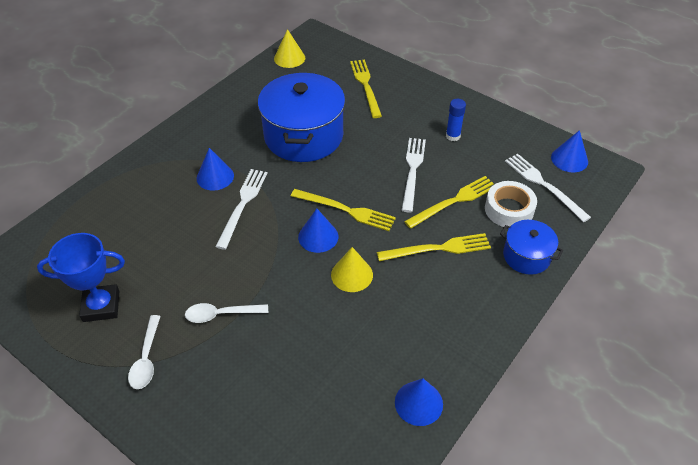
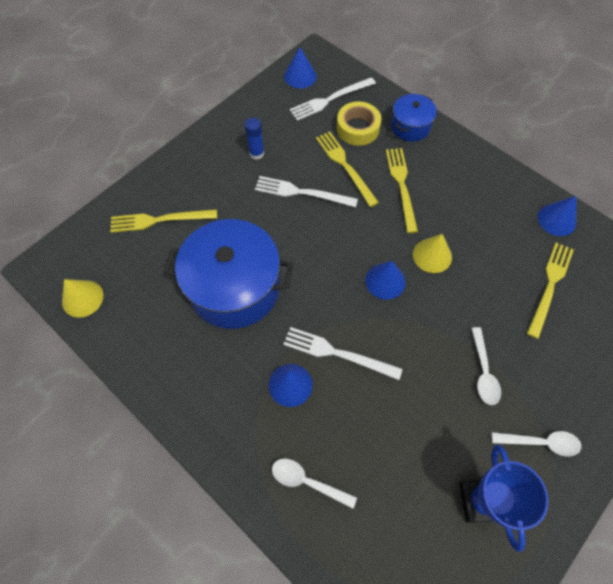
camera: 85 degrees left, 15 degrees up
(135, 192) = (307, 481): none -> white spoon
(346, 210) = (351, 254): yellow fork -> yellow fork (550, 286)
(509, 210) = (357, 128): white tape -> yellow tape

